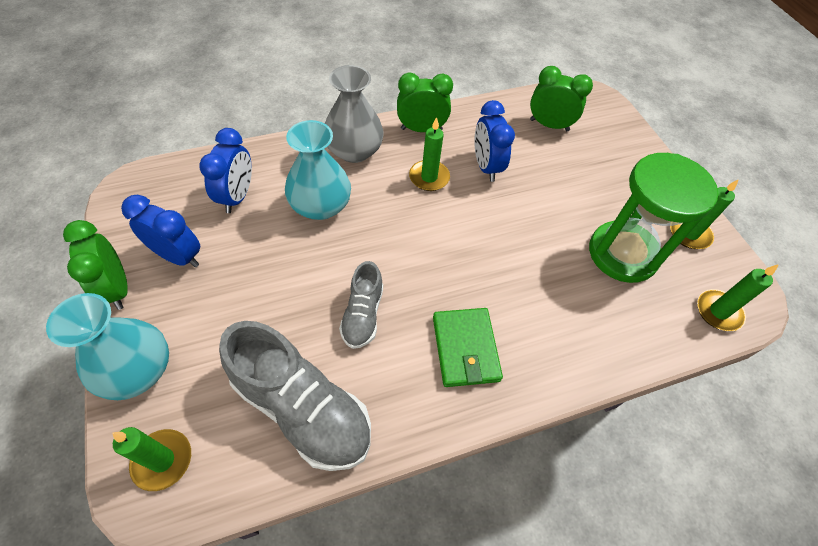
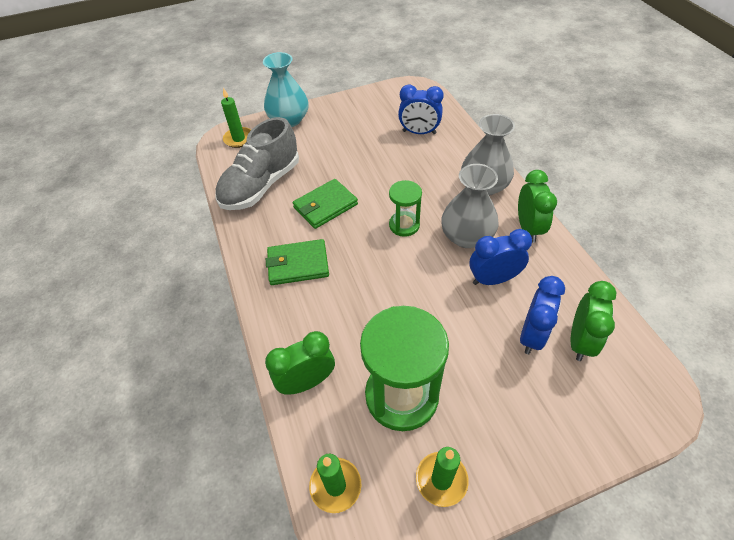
camera: 95 degrees right, 5 degrees down
(117, 288) = (340, 101): green clock -> green clock (307, 382)
(178, 256) = (365, 118): blue clock -> blue clock (532, 335)
(320, 206) = (419, 174): turquoise vase -> none
(363, 314) = (325, 206): grey shoe -> green wallet
(407, 230) = (404, 225): none -> green hourglass
(429, 177) = (466, 236): green candle -> grey vase

